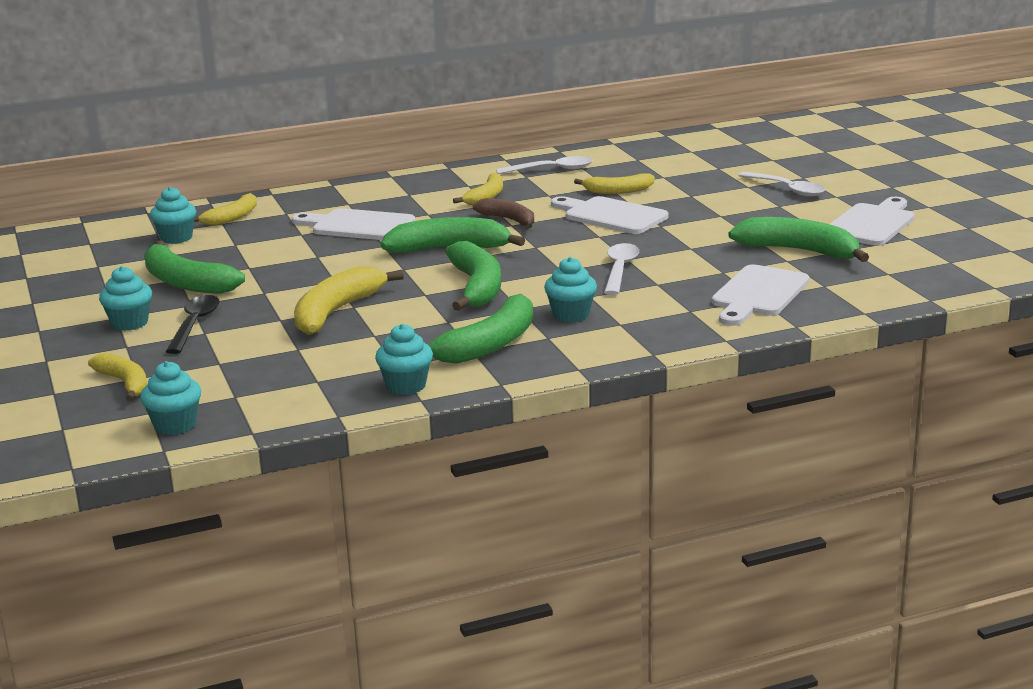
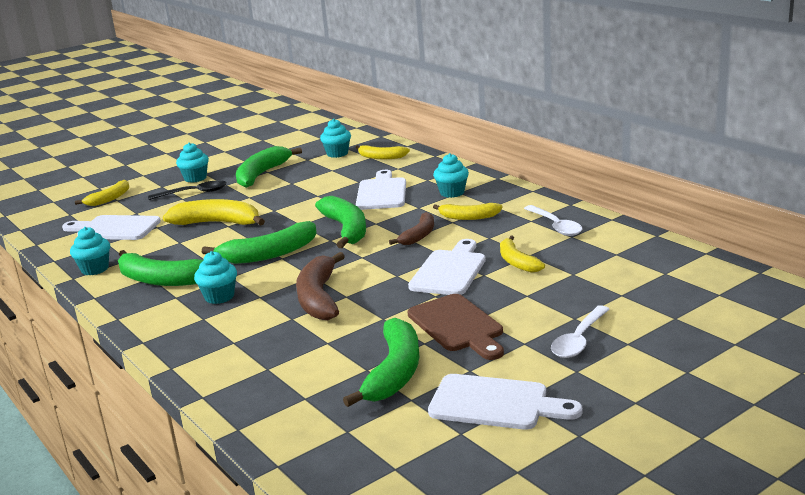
camera: 75 degrees right, 0 degrees up
(175, 425) = (50, 224): turquoise cupcake -> turquoise cupcake (452, 193)
(620, 270) = (319, 298): white spoon -> brown banana
(730, 223) = (457, 326): none -> brown cutting board
(758, 294) = (275, 367): white cutting board -> white cutting board (114, 228)

